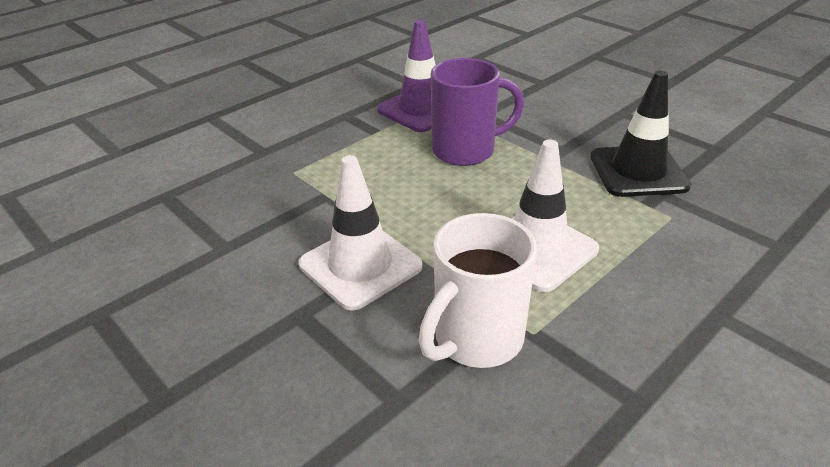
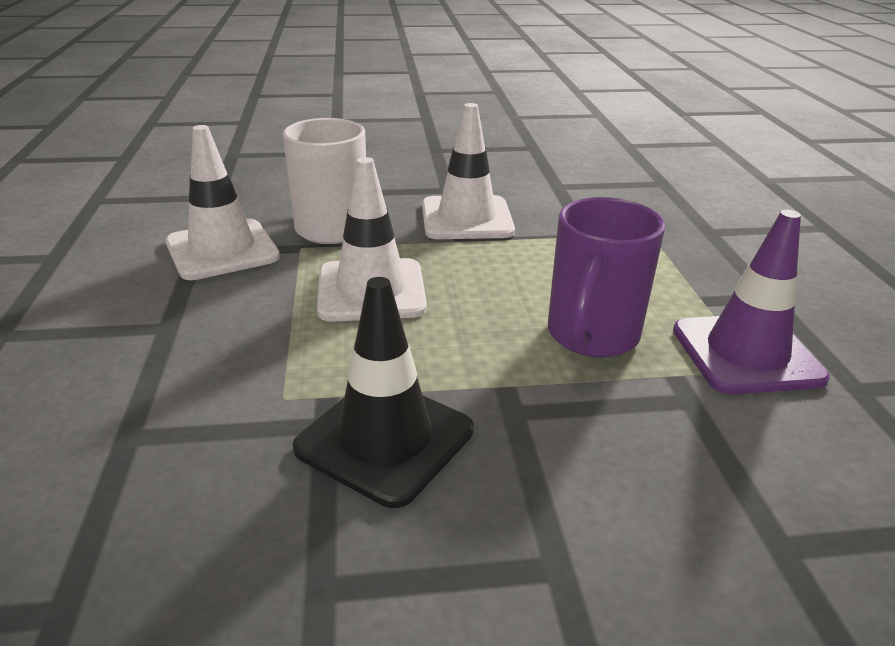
camera: 125 degrees right, 5 degrees down
(610, 383) = (222, 250): none -> white traffic cone

